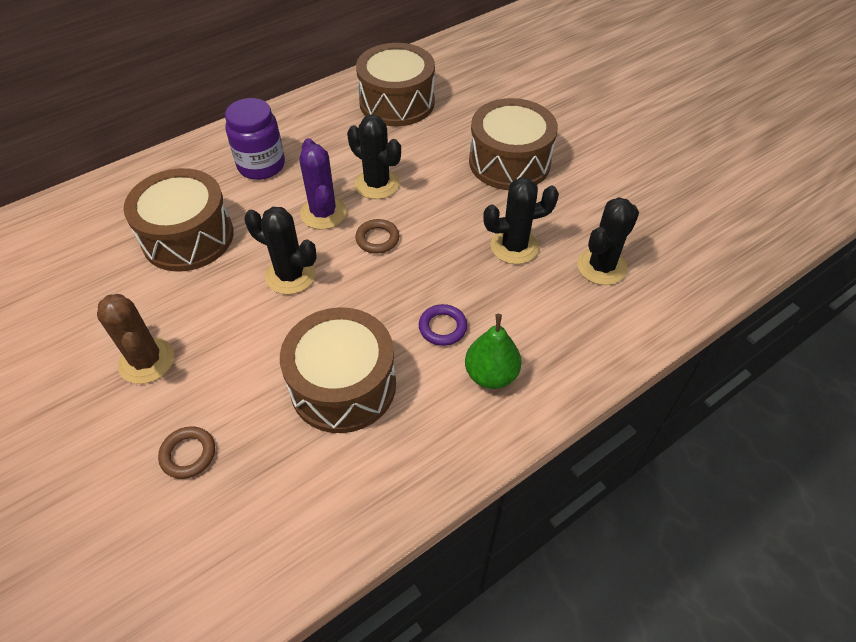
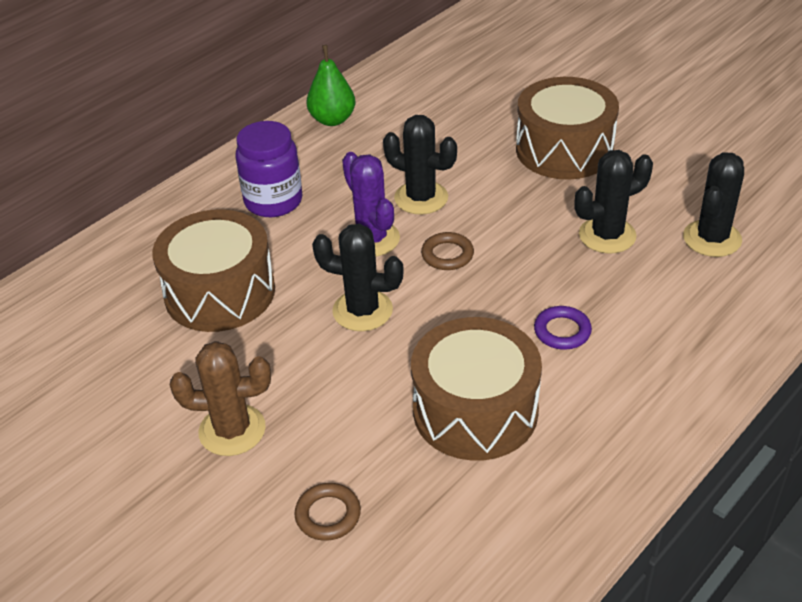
camera: 10 degrees left, 10 degrees down
(147, 361) = (232, 430): brown cactus -> brown cactus turned 45 degrees counterclockwise
(397, 102) = (405, 108): brown drum -> none
(491, 375) = (636, 368): green pear -> green pear (332, 120)

